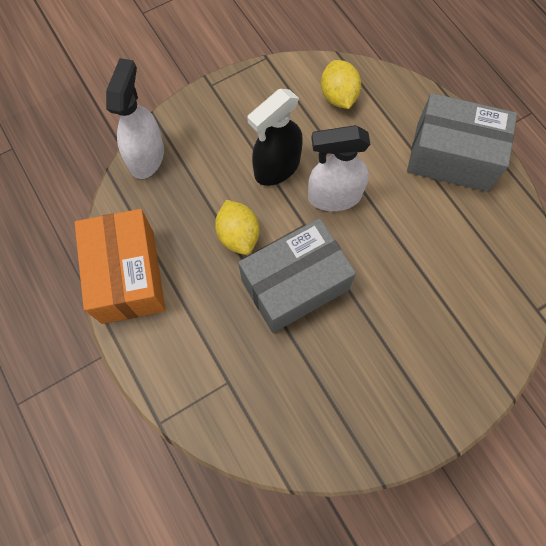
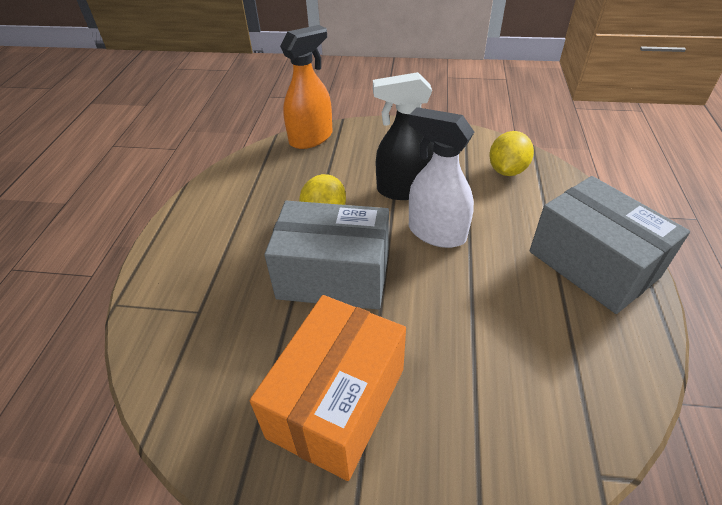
camera: 40 degrees right, 25 degrees down
(128, 276) = (215, 196): orange box -> orange box (337, 402)
(146, 156) = (311, 138): white spray bottle -> orange spray bottle

